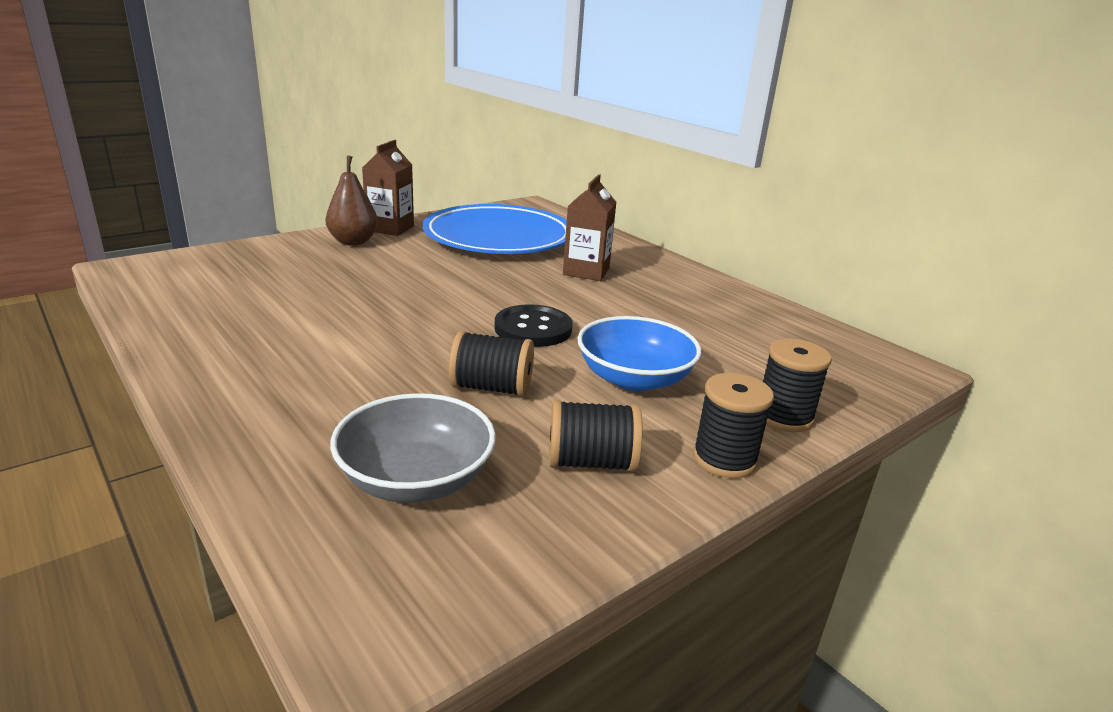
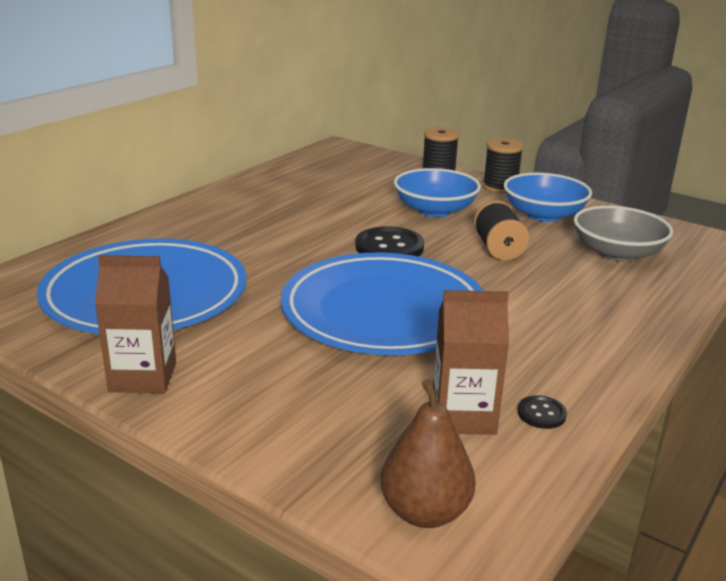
camera: 105 degrees left, 0 degrees up
(188, 318) = (541, 414): none -> black button
(353, 242) = (222, 389): brown pear -> brown pear (425, 512)
(401, 300) = (383, 312): none -> blue plate
(586, 271) = (234, 240): brown carton -> brown carton (463, 416)
(591, 462) = (543, 215): black spool -> blue bowl

